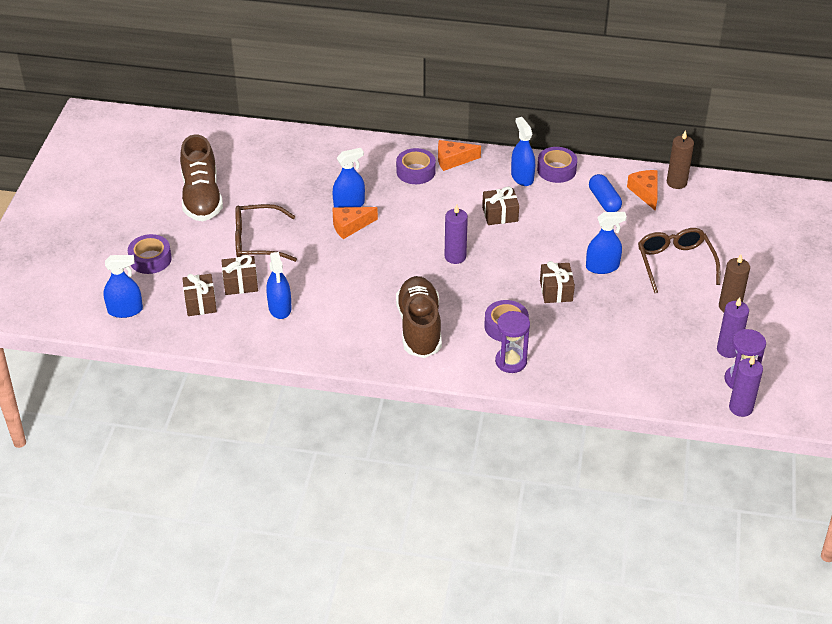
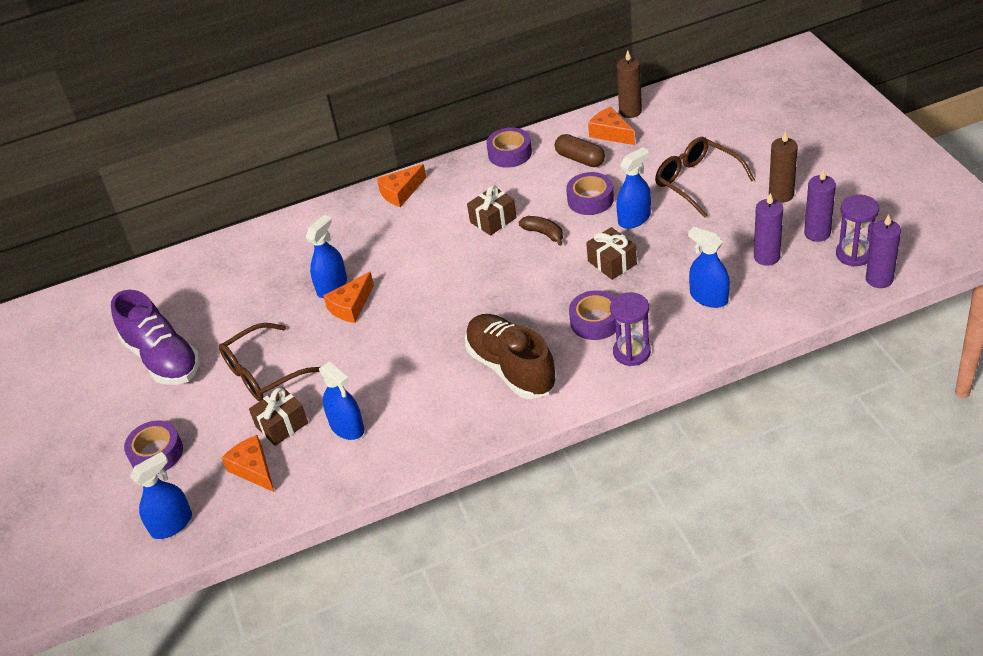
camera: 25 degrees left, 0 degrees up
(200, 303) = (253, 469): brown gift -> orange cheese
(201, 197) = (163, 358): brown shoe -> purple shoe
(415, 171) = (373, 221): purple tape -> purple tape (590, 199)
(455, 257) = (485, 281): purple candle -> purple candle (766, 257)
(522, 177) = (483, 175): blue spray bottle -> blue spray bottle (709, 297)
(527, 243) = (543, 233): none -> brown banana
(604, 201) = (580, 159): blue capsule -> brown capsule

